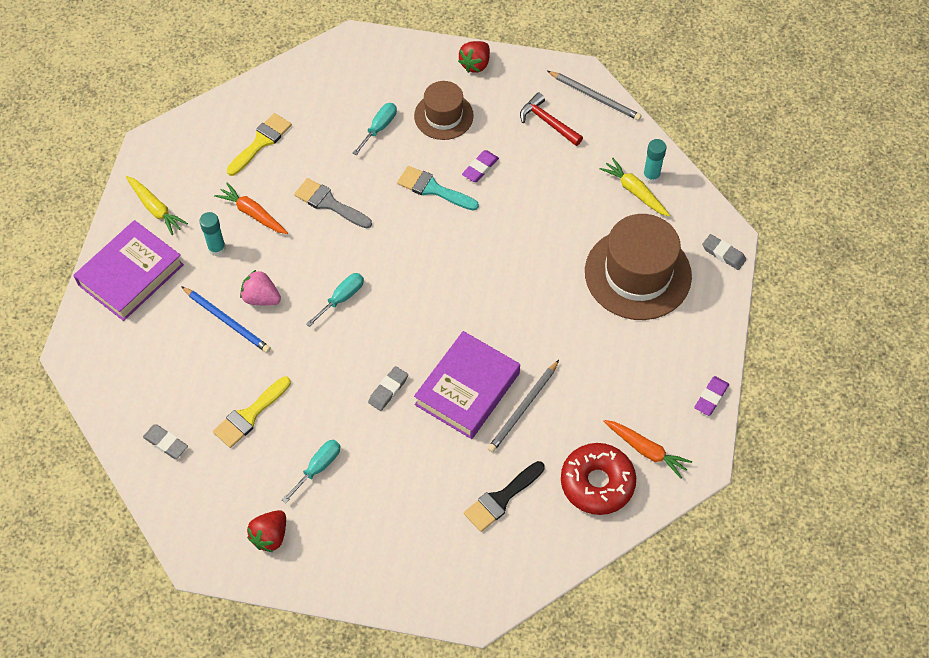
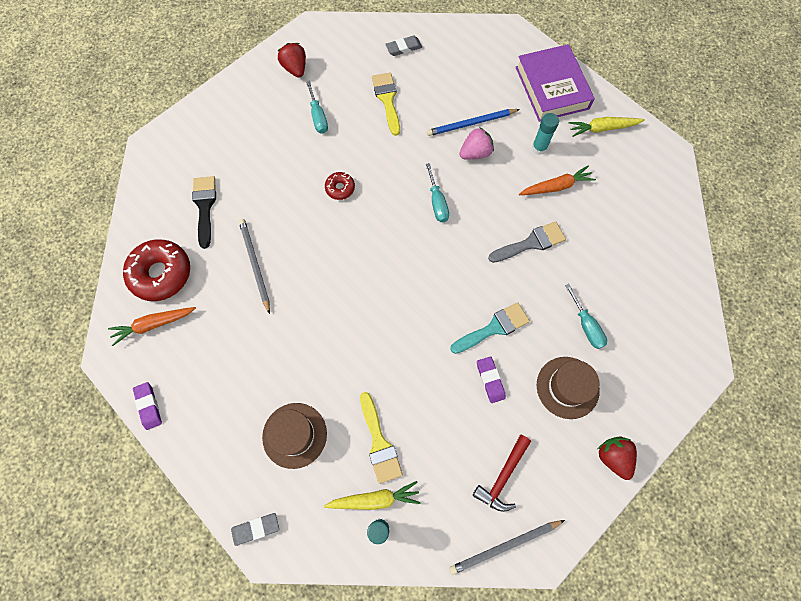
camera: 125 degrees right, 10 degrees up
(261, 142) = (625, 229): yellow brush -> yellow brush (379, 443)
(388, 390) = (340, 188): grey eraser -> red donut
(467, 389) = (300, 238): purple book -> none
(548, 122) = (503, 476): red hammer -> red hammer turned 135 degrees clockwise
(638, 274) = (294, 435): brown hat -> brown hat, size x0.59

